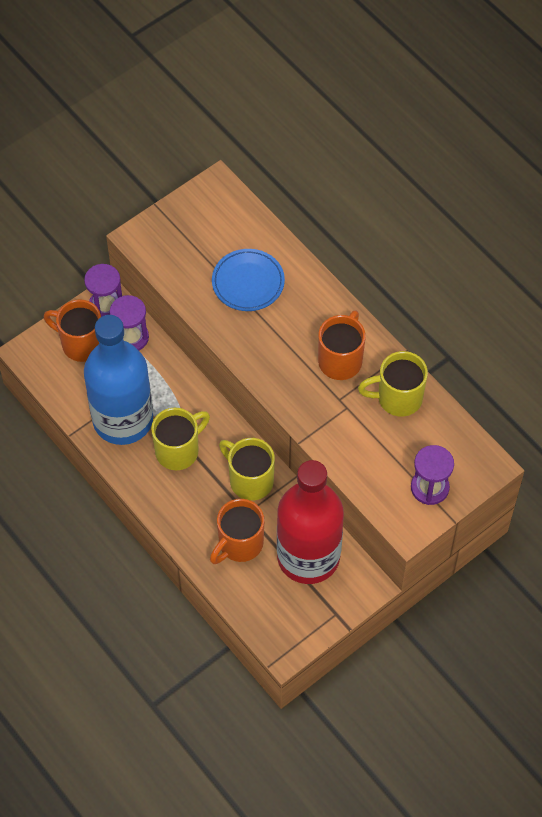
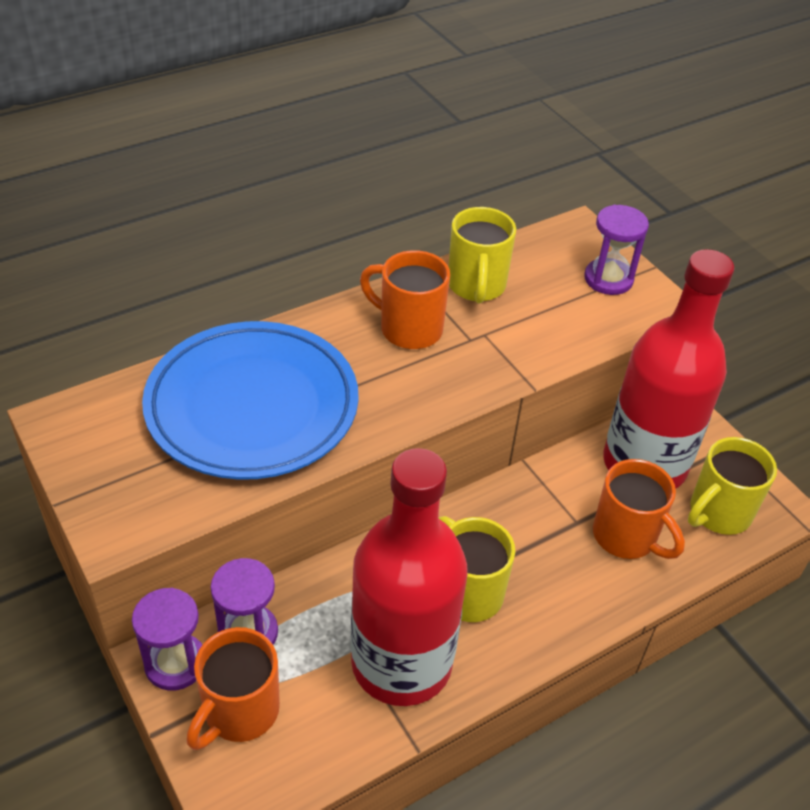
camera: 85 degrees left, 15 degrees down
(123, 420) = (401, 663): blue bottle -> red bottle
(248, 282) = (252, 406): blue plate -> blue plate, size x1.86
(249, 480) = (525, 511): yellow mug -> yellow mug (718, 513)

